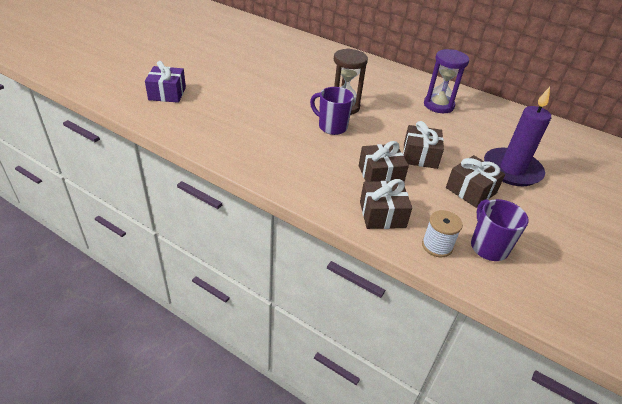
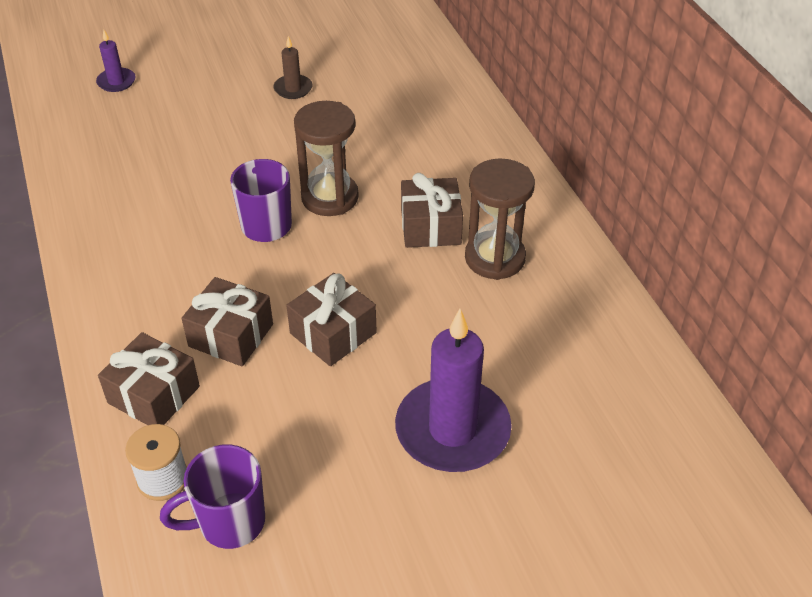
camera: 40 degrees right, 5 degrees up
(167, 93) = (116, 82): purple gift -> purple candle
(266, 71) = (293, 89): none -> brown candle
(438, 105) = (495, 258): purple hourglass -> brown hourglass
(471, 190) = (331, 427): brown gift -> brown gift (430, 227)
(488, 247) = (229, 522): purple mug -> purple mug turned 135 degrees counterclockwise

